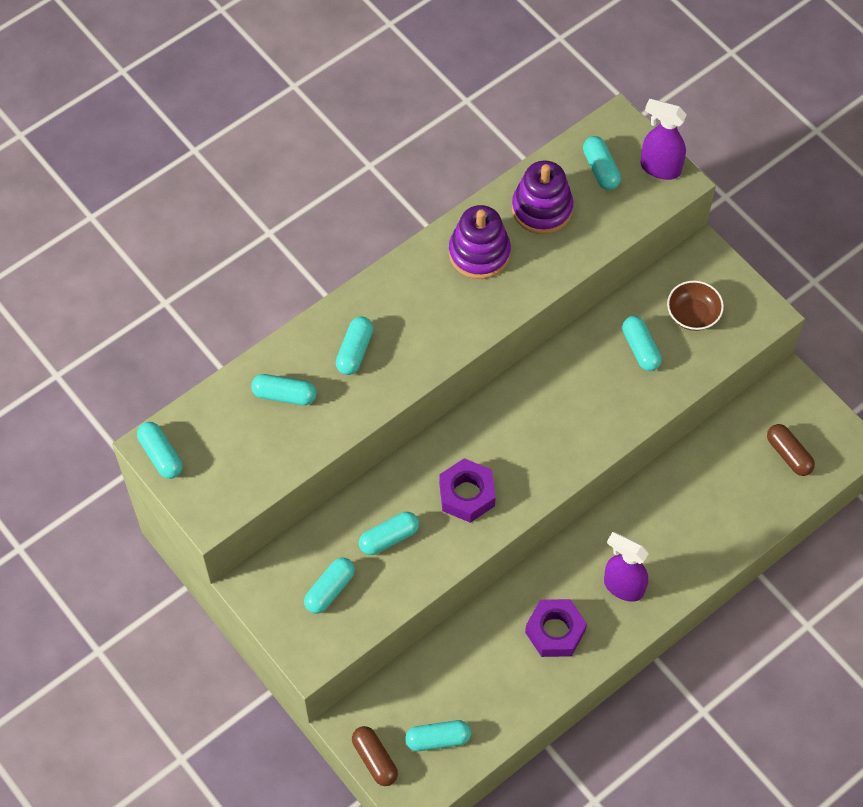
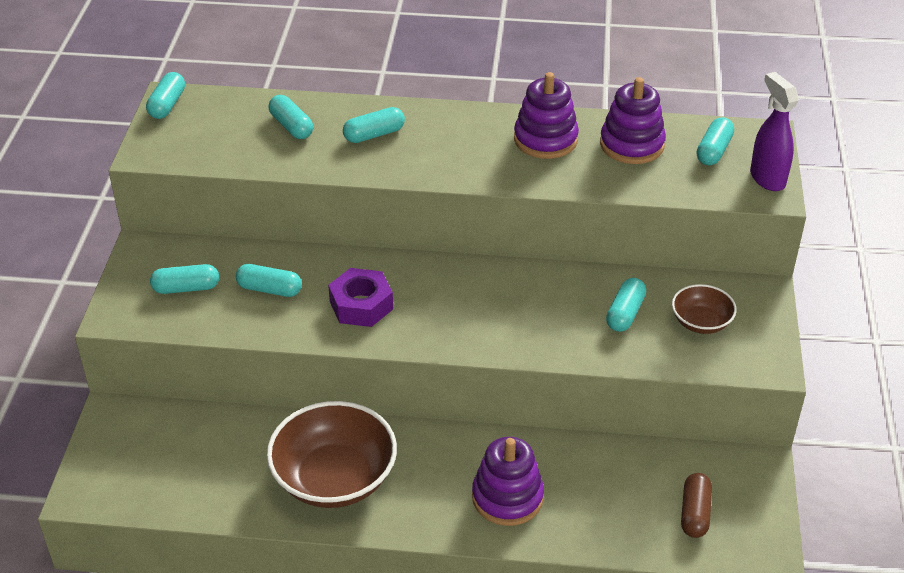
camera: 45 degrees right, 20 degrees down
(375, 759) = (95, 449): brown capsule -> none
(438, 739) = (153, 474): turquoise capsule -> none
(555, 631) = (334, 478): purple nut -> brown bowl
(623, 587) = (428, 492): purple spray bottle -> none
(673, 545) = (507, 497): none -> purple stacking toy

